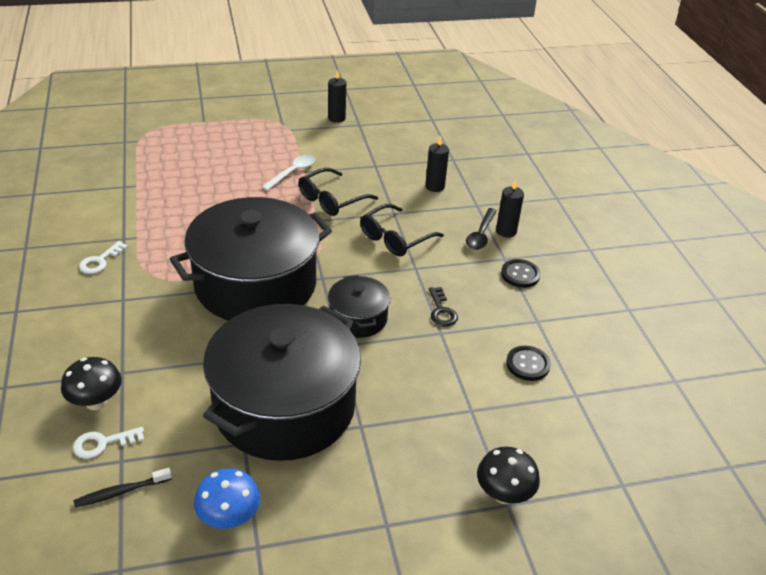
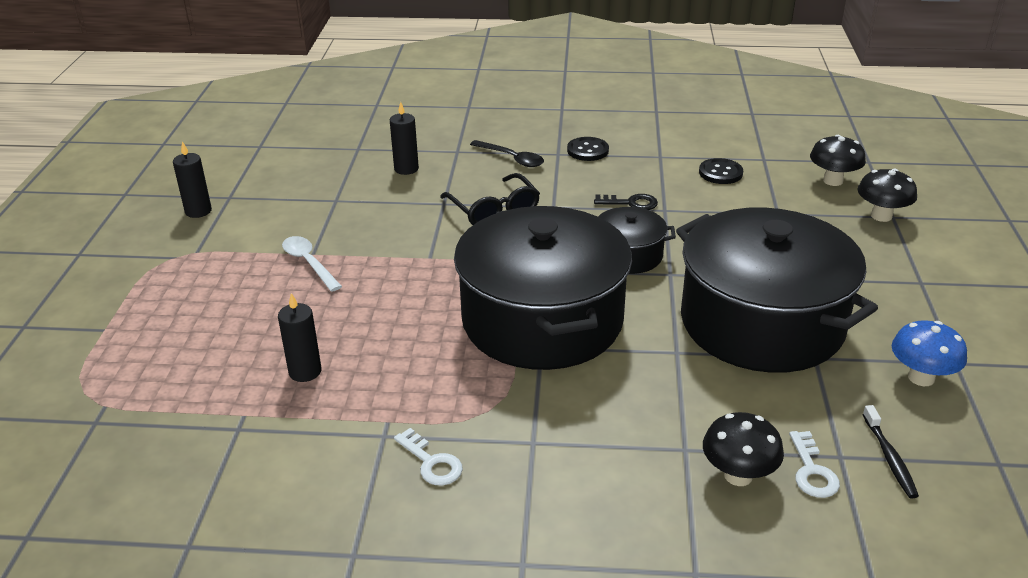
camera: 70 degrees left, 5 degrees down
(331, 200) = (391, 241): black glasses -> none
(506, 231) = (513, 144): black candle -> black candle (305, 371)
(559, 452) = (833, 181): none -> black mushroom

